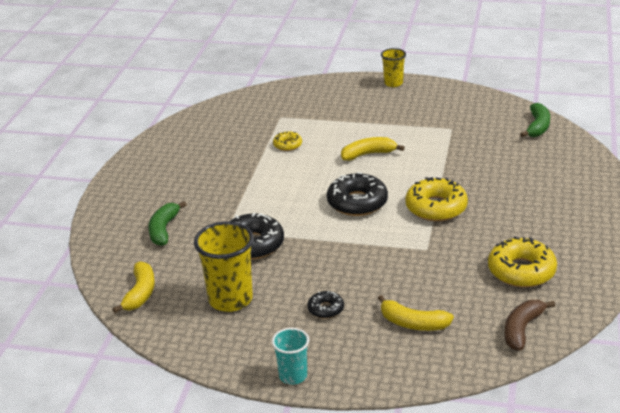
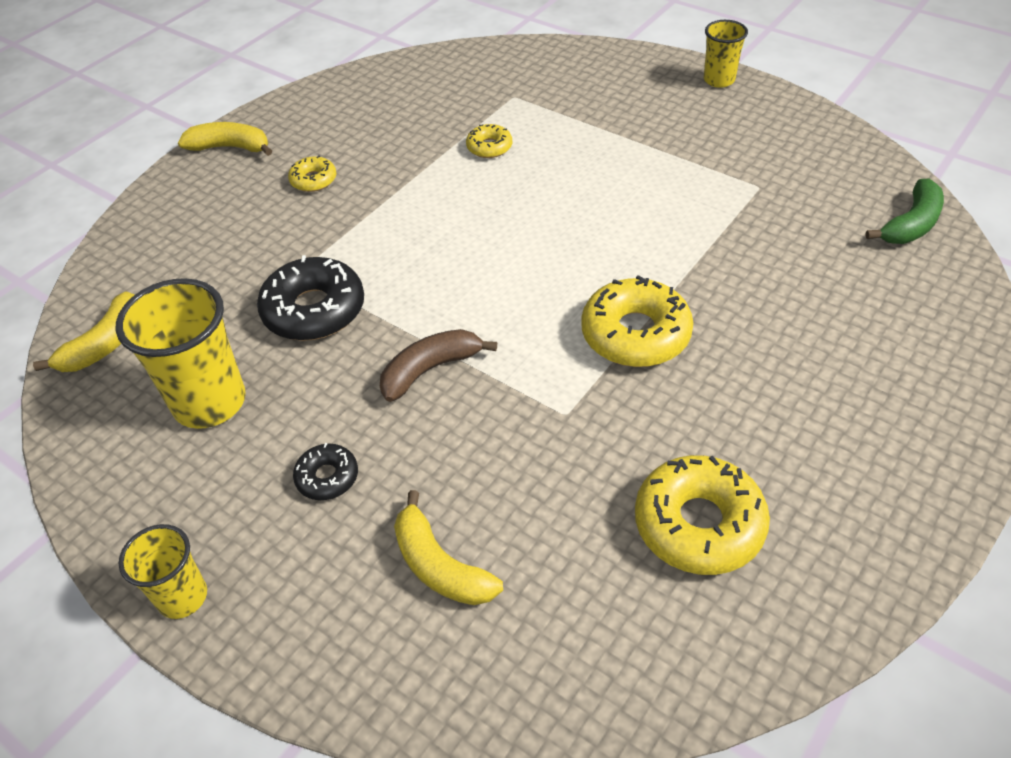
camera: 25 degrees right, 15 degrees up
(164, 230) = (219, 242): green banana -> none
(194, 186) = (313, 180): none -> yellow donut
(293, 376) = (182, 597): turquoise cup -> yellow cup
(357, 202) = (518, 283): black donut -> none
(368, 154) = (595, 198): yellow banana -> yellow banana (230, 147)
(522, 329) = (617, 664): brown banana -> brown banana (430, 370)

